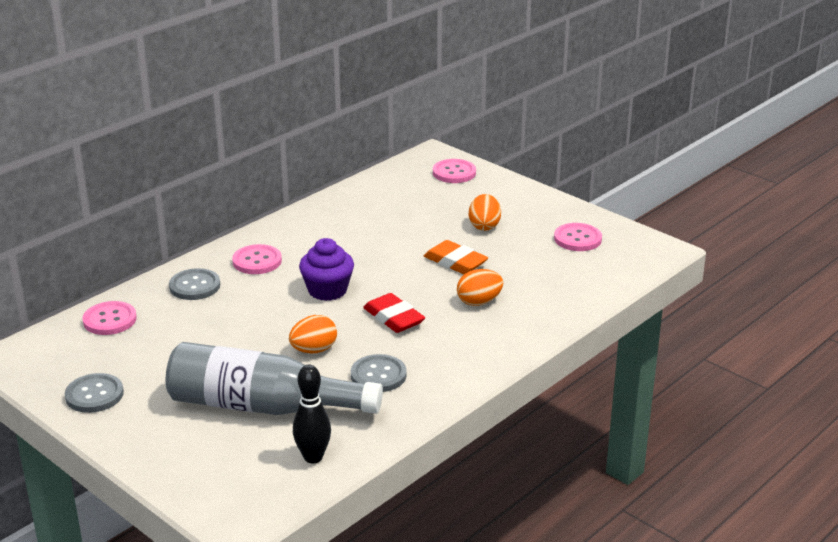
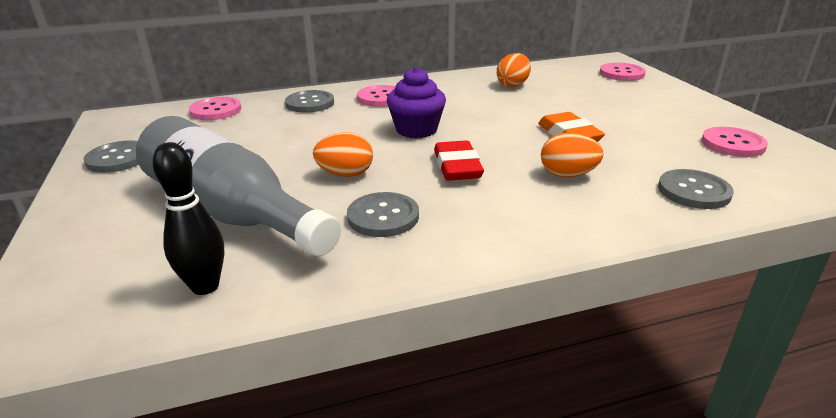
camera: 30 degrees right, 0 degrees up
(484, 226) = (624, 113): orange egg -> orange egg (513, 85)
(569, 292) = (694, 191): none -> grey button

